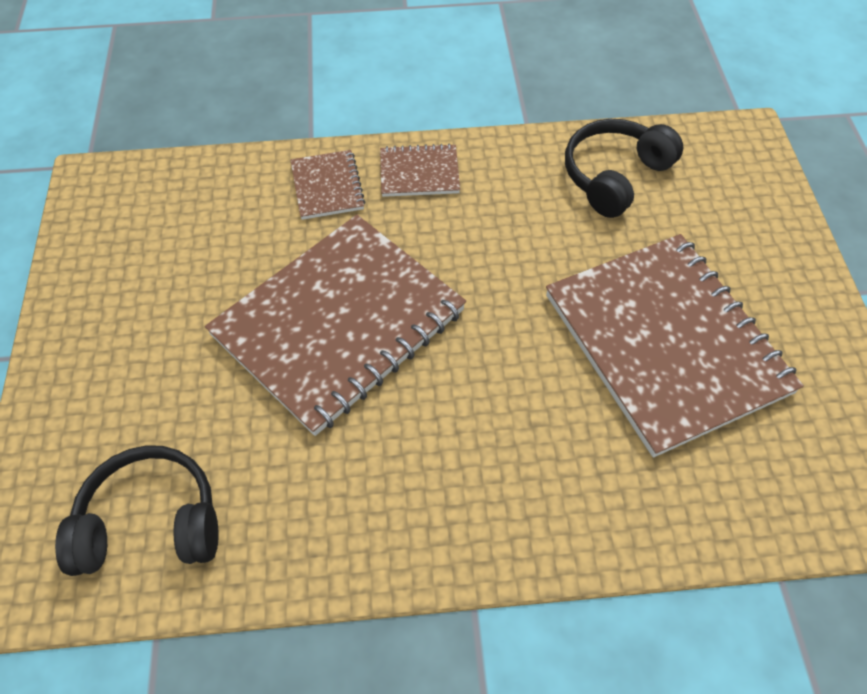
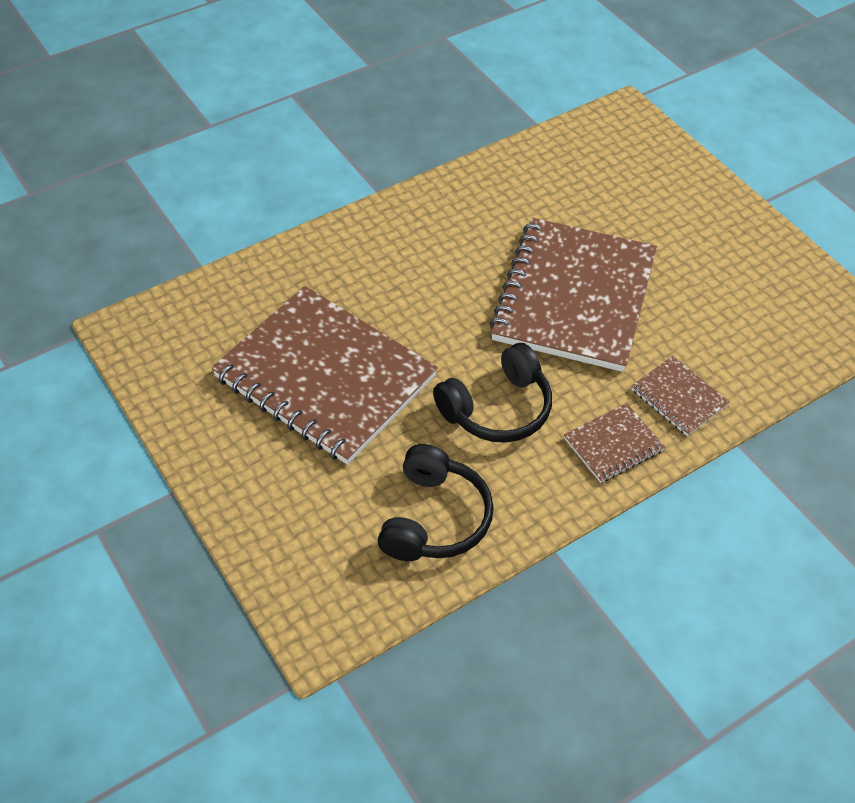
camera: 150 degrees right, 5 degrees down
(150, 522) = (586, 158): black headphones -> black headphones (497, 408)

